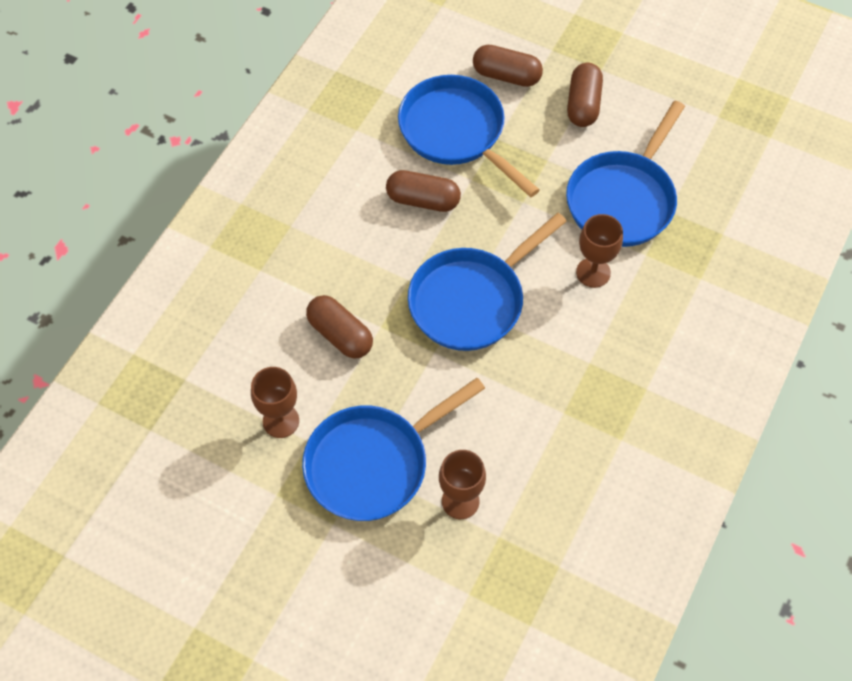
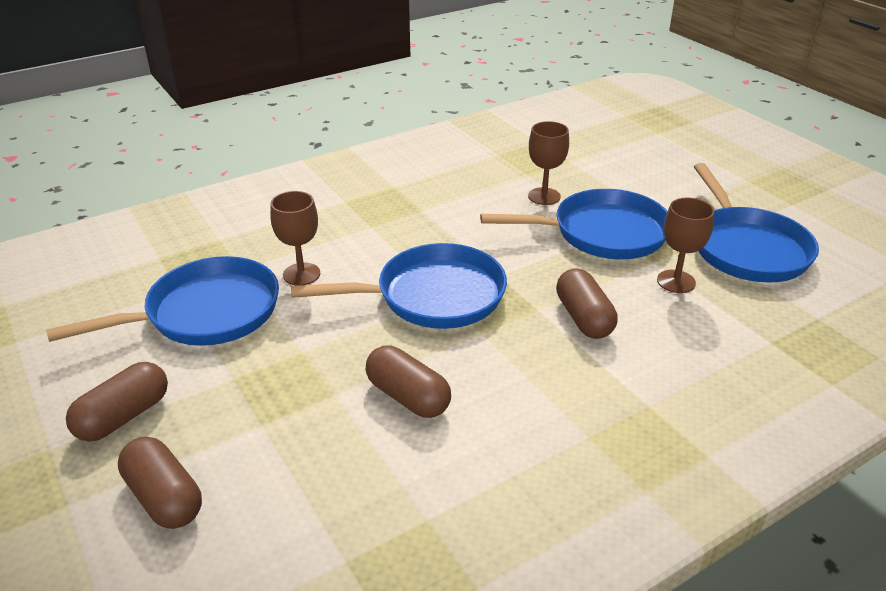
camera: 150 degrees left, 25 degrees down
(456, 132) = (301, 453): blue pan -> blue pan (746, 248)

